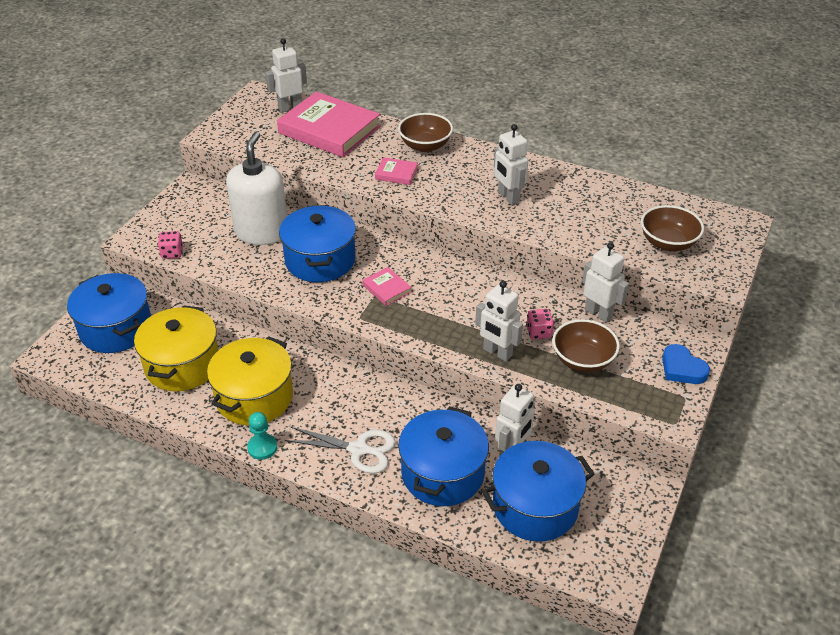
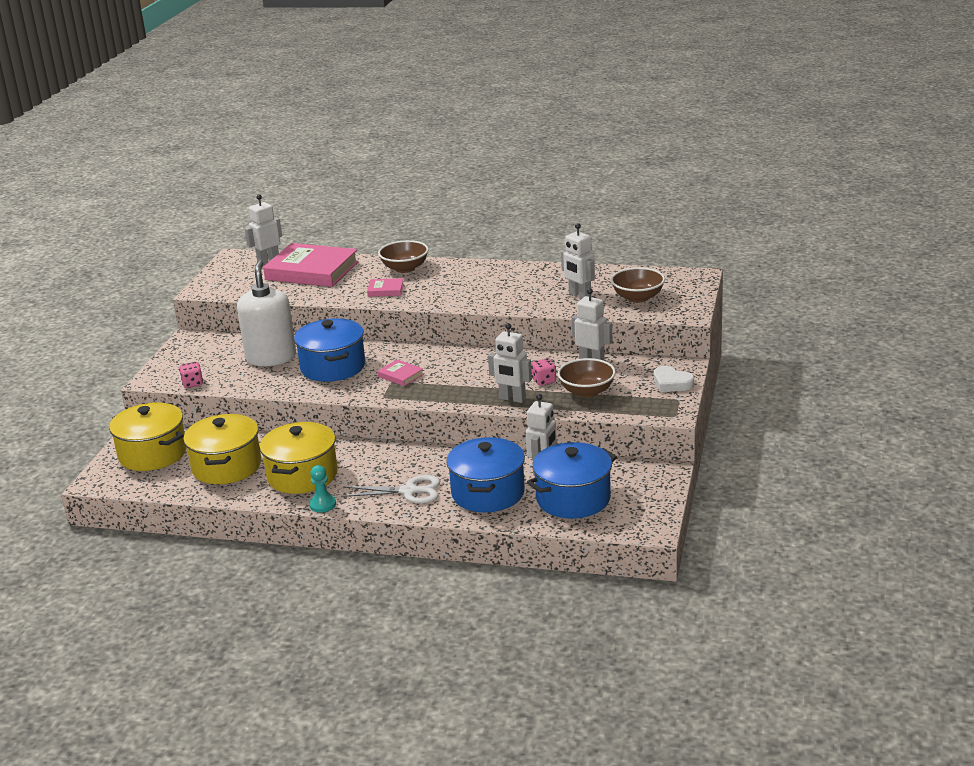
camera: 10 degrees left, 15 degrees down
(116, 328) = (152, 454): blue pot -> yellow pot
(508, 197) = (491, 290): white robot -> white robot (579, 296)
(682, 368) = (671, 383): blue heart -> white heart

